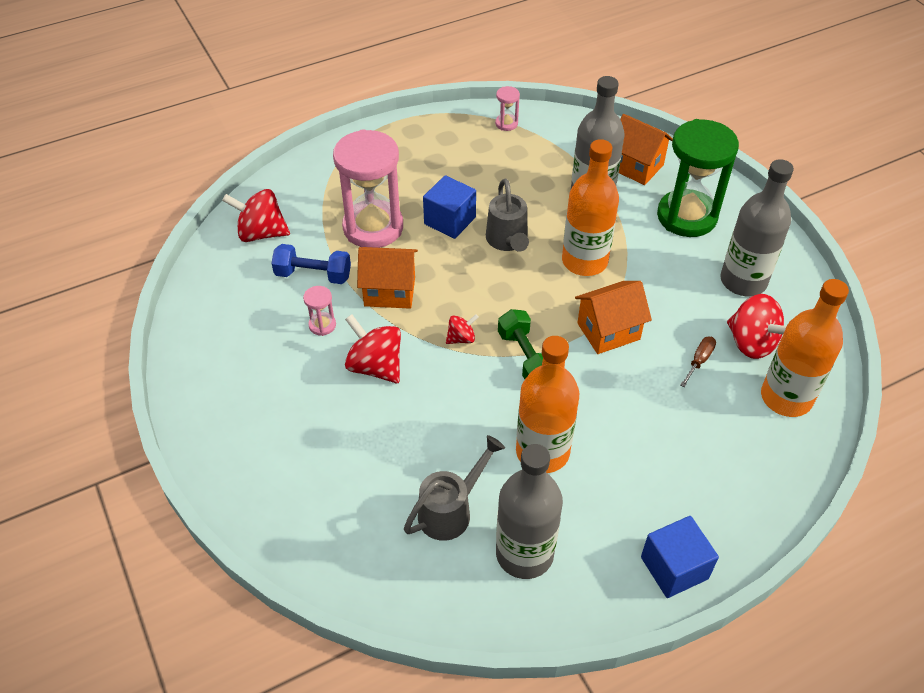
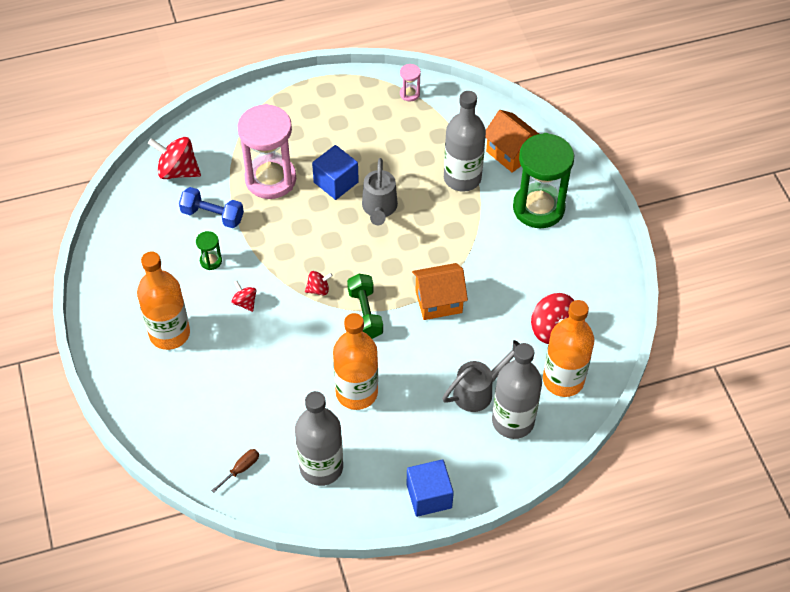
camera: 10 degrees right, 5 degrees up
(322, 325) = (211, 261): pink hourglass -> green hourglass
(375, 366) = (245, 302): red spinning top -> red spinning top, size x0.53
(390, 291) = (271, 240): orange house -> none
(451, 510) = (275, 426): grey watering can -> grey watering can (478, 391)
(584, 261) = (438, 236): orange bottle -> orange bottle (169, 333)
(699, 360) = (504, 338): brown screwdriver -> brown screwdriver (241, 469)
(743, 281) = (565, 274): grey bottle -> grey bottle (513, 421)

